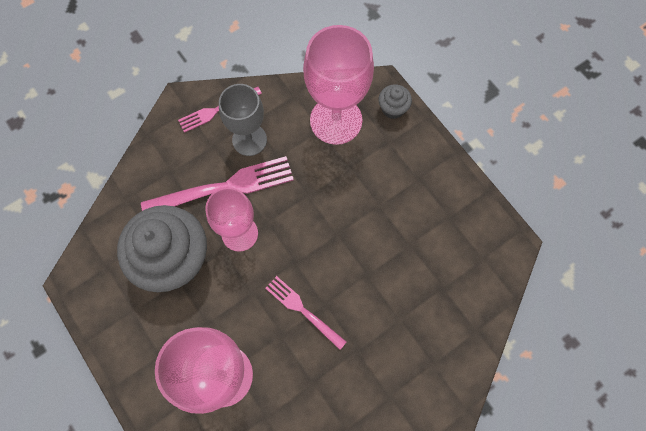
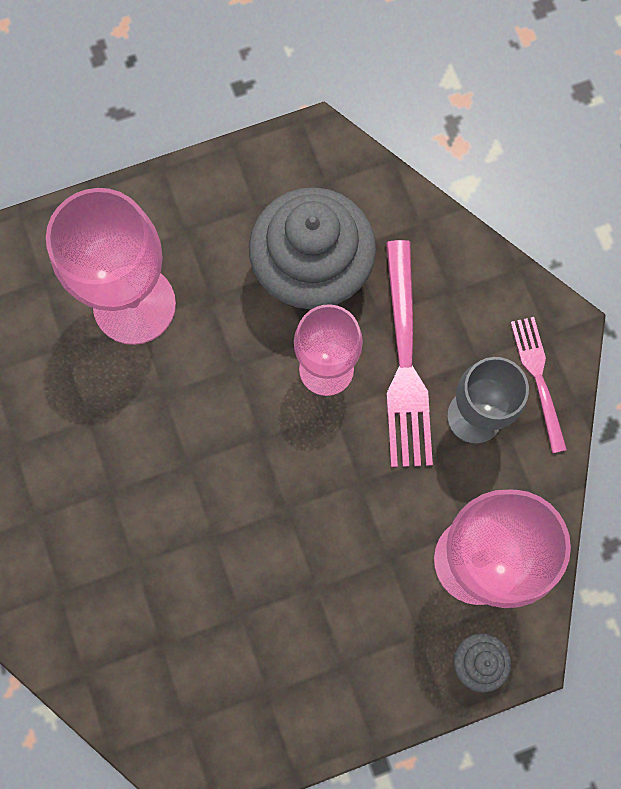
camera: 105 degrees right, 5 degrees up
(302, 310) = (189, 430): pink fork -> none

